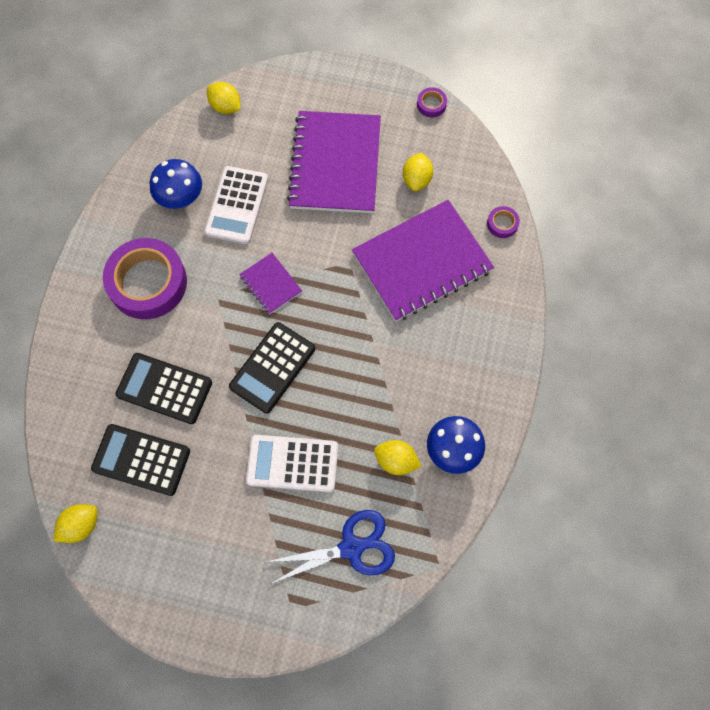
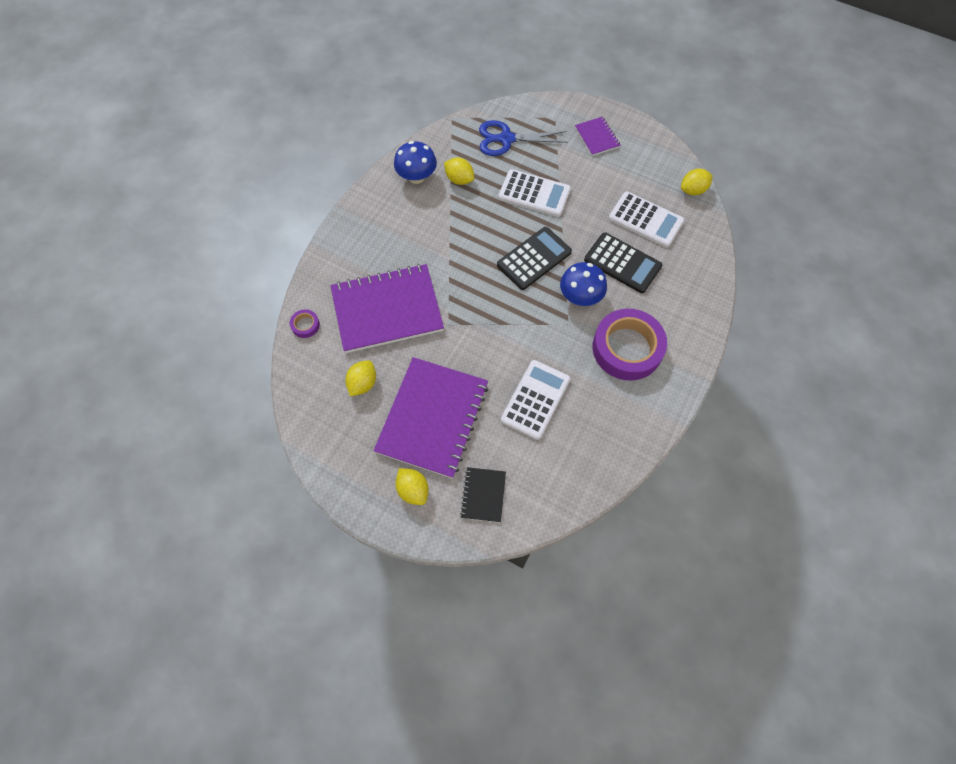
camera: 165 degrees left, 5 degrees down
(141, 460) = (645, 220): black calculator -> white calculator
(181, 197) = (587, 420): blue mushroom -> blue mushroom (580, 297)
(225, 107) = (526, 510): yellow lemon -> yellow lemon (413, 490)
(267, 110) = (483, 495): none -> black notebook
(271, 284) = (520, 322): purple notebook -> purple notebook (597, 137)
(431, 104) = (318, 458): purple tape -> none

